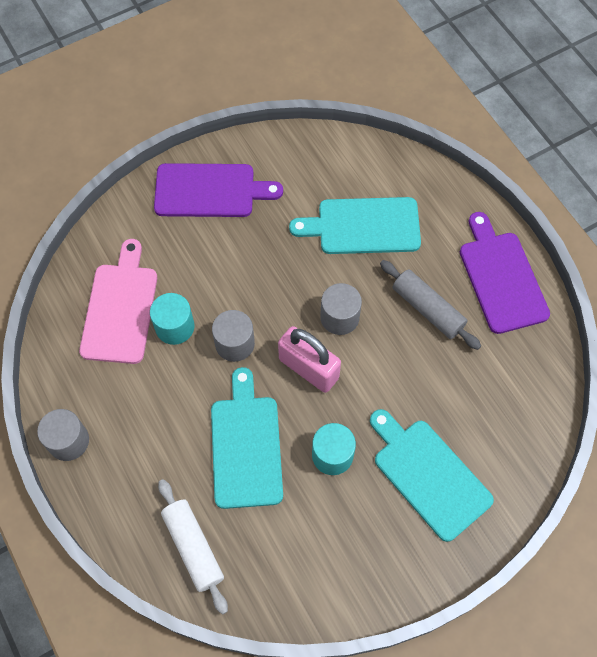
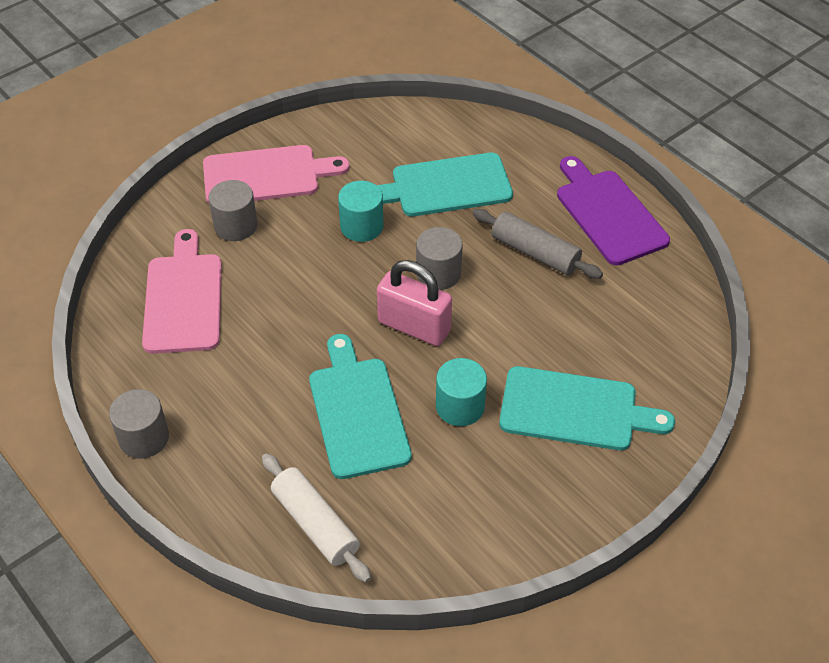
camera: 10 degrees left, 15 degrees down
(175, 327) = (251, 307): turquoise cylinder -> turquoise cylinder (361, 226)
(210, 191) = (266, 175): purple cutting board -> pink cutting board
(235, 343) = (324, 314): grey cylinder -> grey cylinder (236, 226)
(429, 475) = (575, 410): turquoise cutting board -> turquoise cutting board turned 150 degrees clockwise

